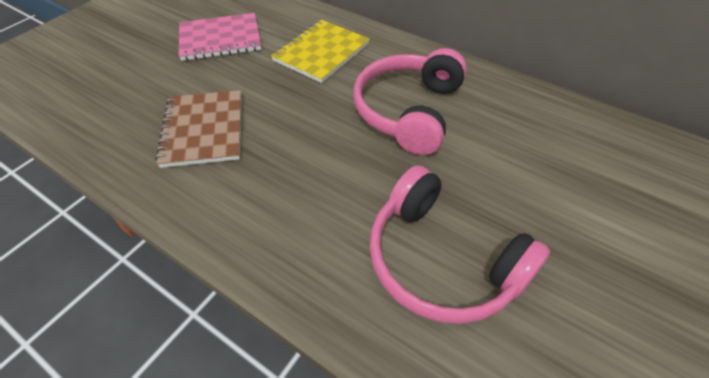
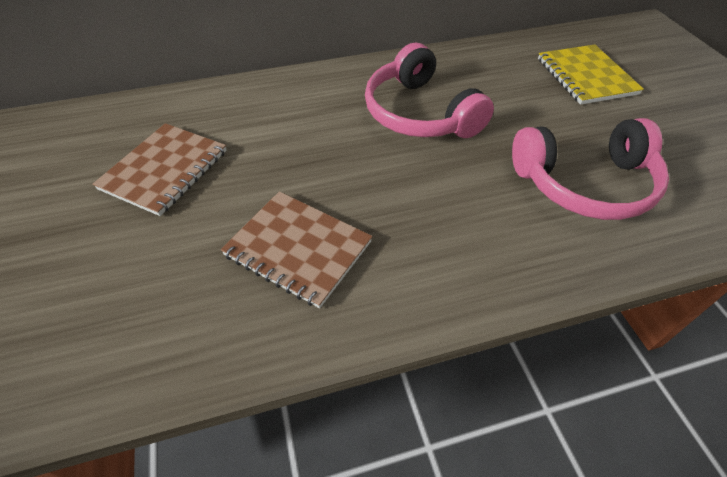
camera: 50 degrees left, 0 degrees up
(220, 39) = (165, 170): pink notebook -> brown notebook
(321, 52) = (284, 117): yellow notebook -> yellow notebook (586, 76)

